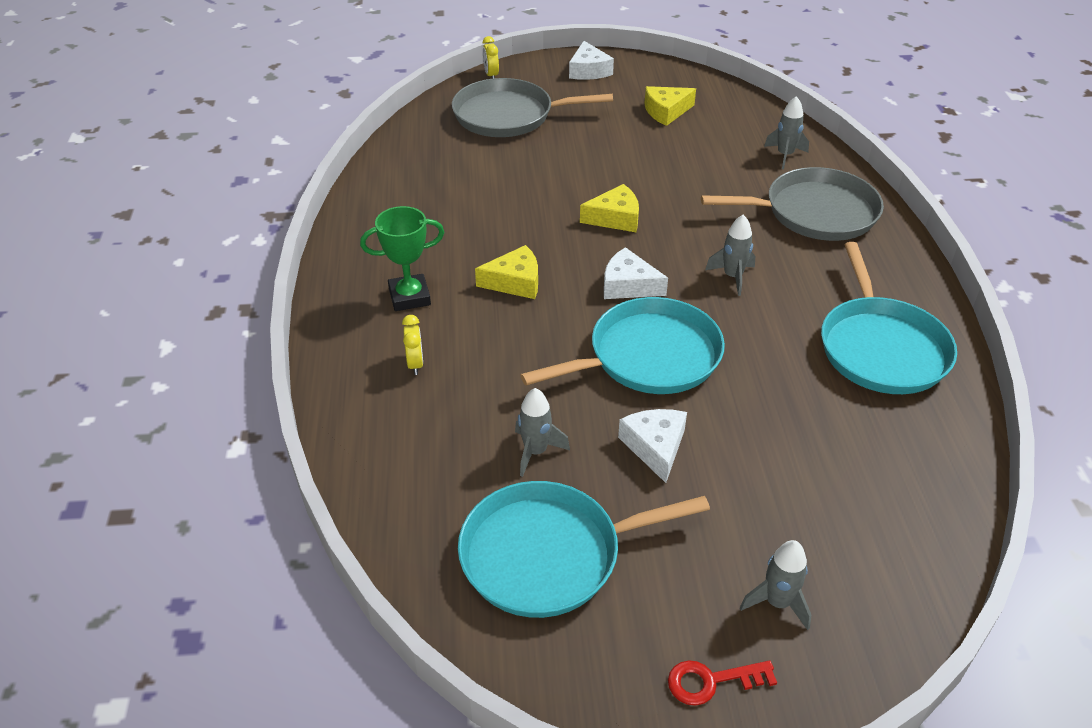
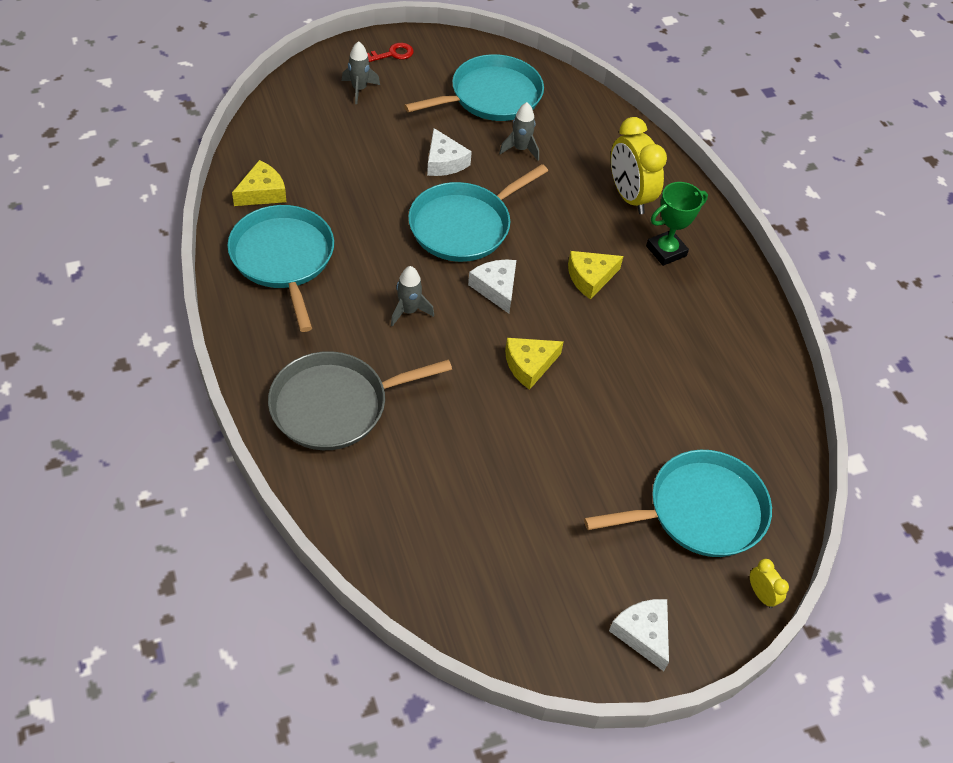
camera: 160 degrees right, 10 degrees up
(415, 364) = (629, 197): yellow clock -> yellow clock, size x2.15
(508, 115) = (700, 510): grey pan -> turquoise pan
(628, 285) = (496, 288): white cheese -> white cheese turned 120 degrees counterclockwise
(666, 111) = (519, 556): yellow cheese -> yellow cheese (262, 192)
(785, 155) = (368, 494): grey rocket -> none

